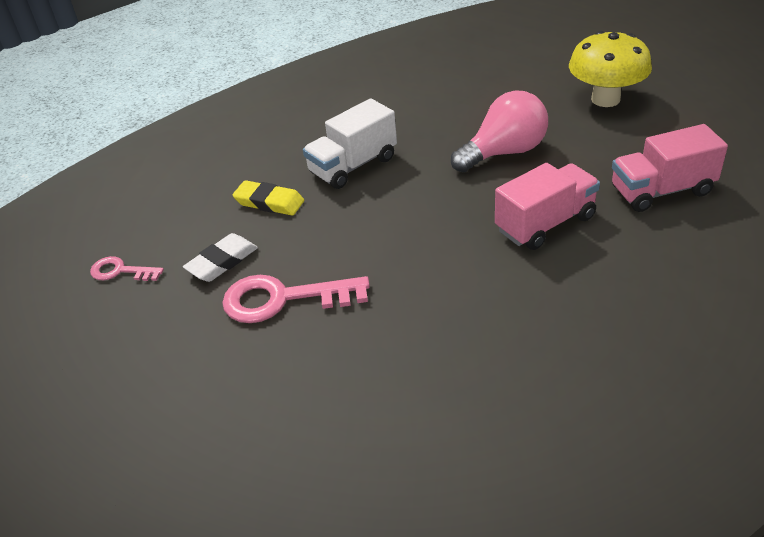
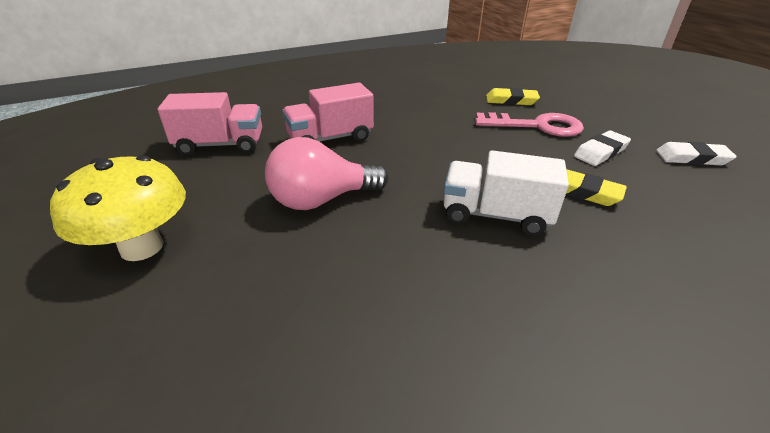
camera: 175 degrees left, 5 degrees down
(120, 271) = (692, 158): pink key -> white eraser
(307, 363) = (511, 101): none -> yellow eraser
(353, 166) = (495, 215): white truck -> white truck turned 135 degrees counterclockwise

